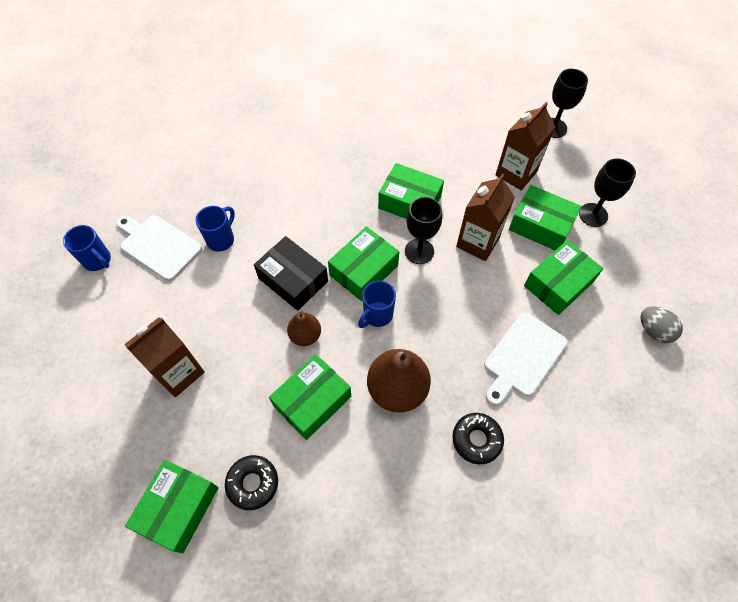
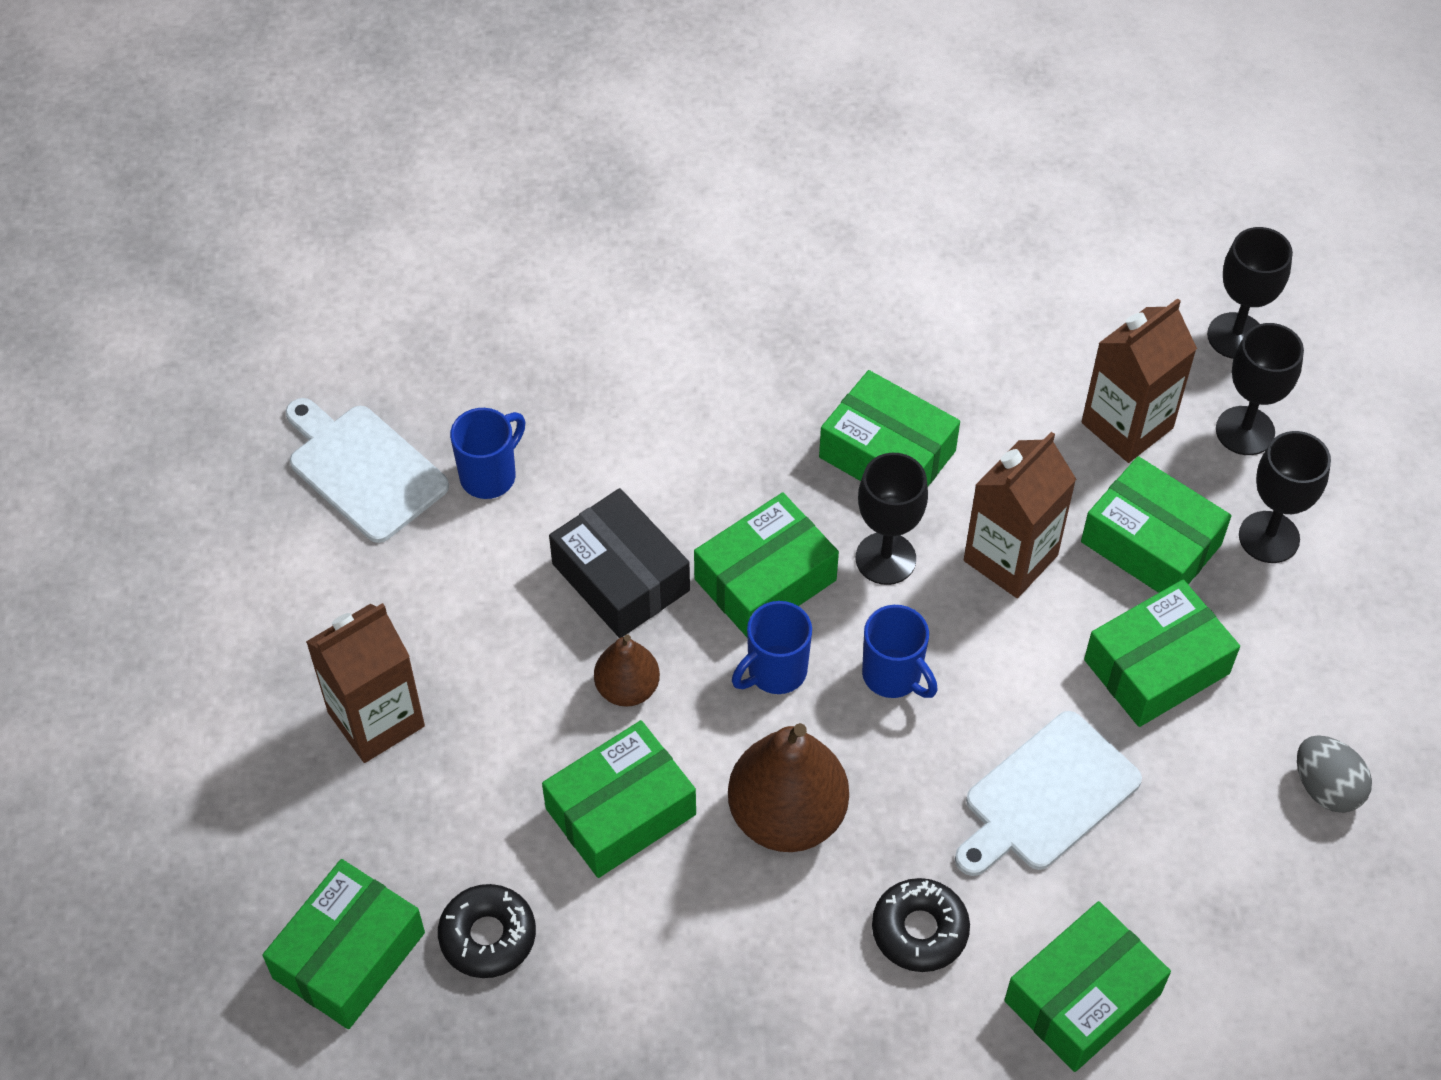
camera: 10 degrees right, 5 degrees down
(98, 261) = (242, 482): blue mug -> blue mug (893, 676)
(567, 462) = (1082, 997): none -> green box
(569, 168) = (1245, 431): none -> black goblet

